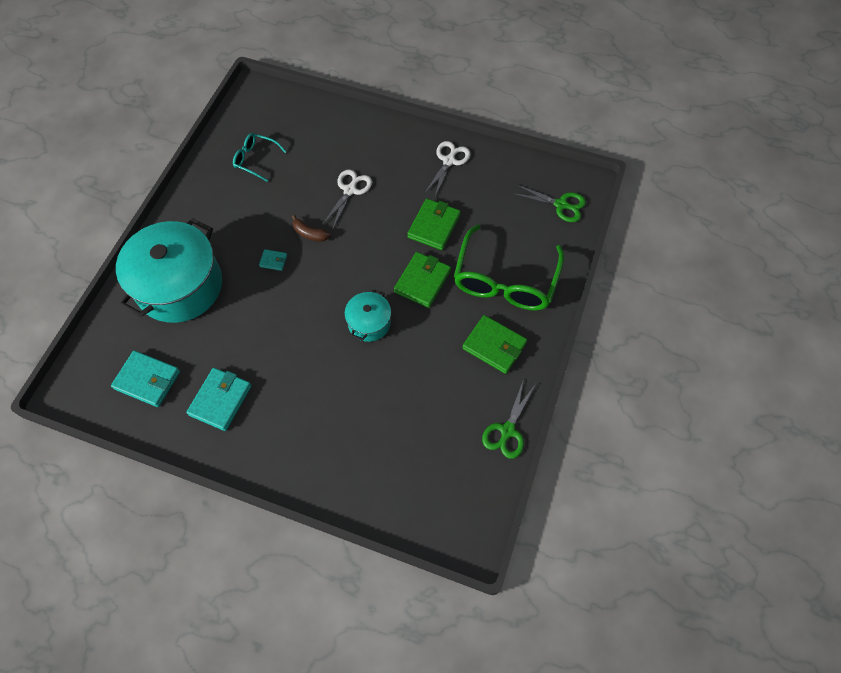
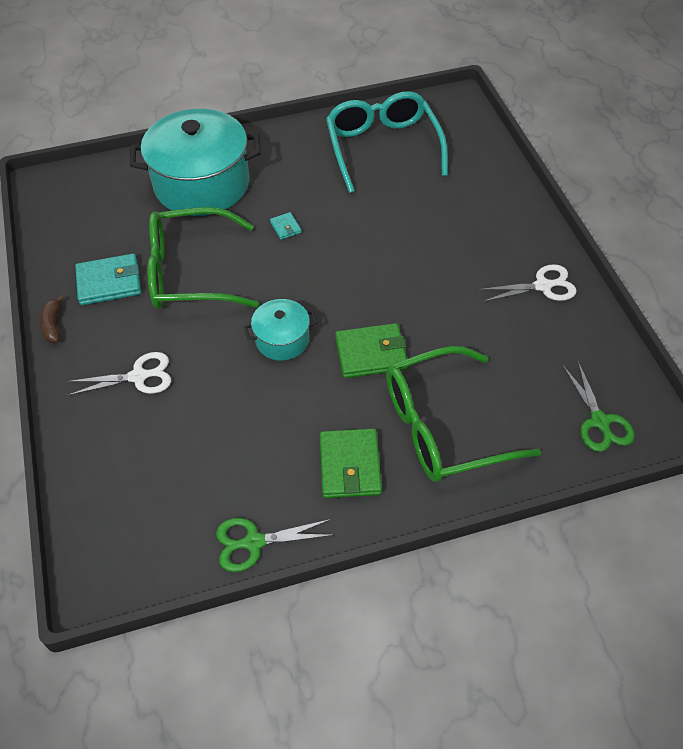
camera: 55 degrees right, 10 degrees down
(147, 380) = (92, 223): turquoise wallet -> none
(256, 159) = (383, 148): turquoise glasses -> turquoise glasses, size x2.02
(260, 342) = (190, 272): none -> green glasses
(310, 234) = (340, 234): brown banana -> brown banana (53, 325)
(350, 190) = (420, 232): white scissors -> white scissors (138, 376)
(434, 226) = (448, 322): green wallet -> none

